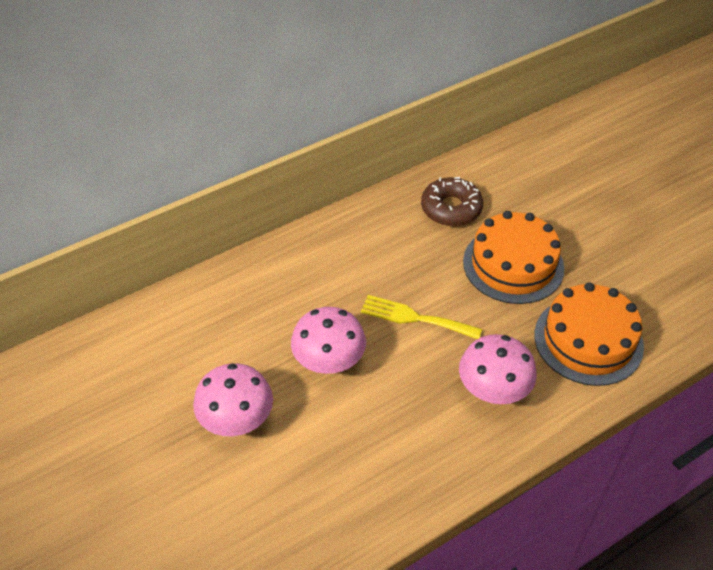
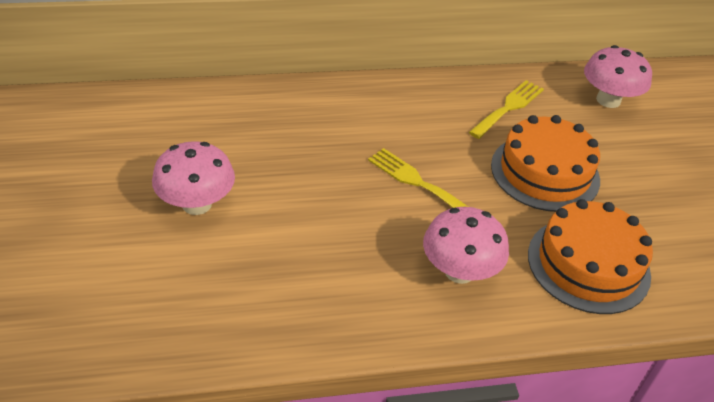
camera: 20 degrees right, 5 degrees down
(329, 361) = (312, 188): pink mushroom -> pink mushroom (608, 100)
(451, 208) = (508, 107): brown donut -> yellow fork

